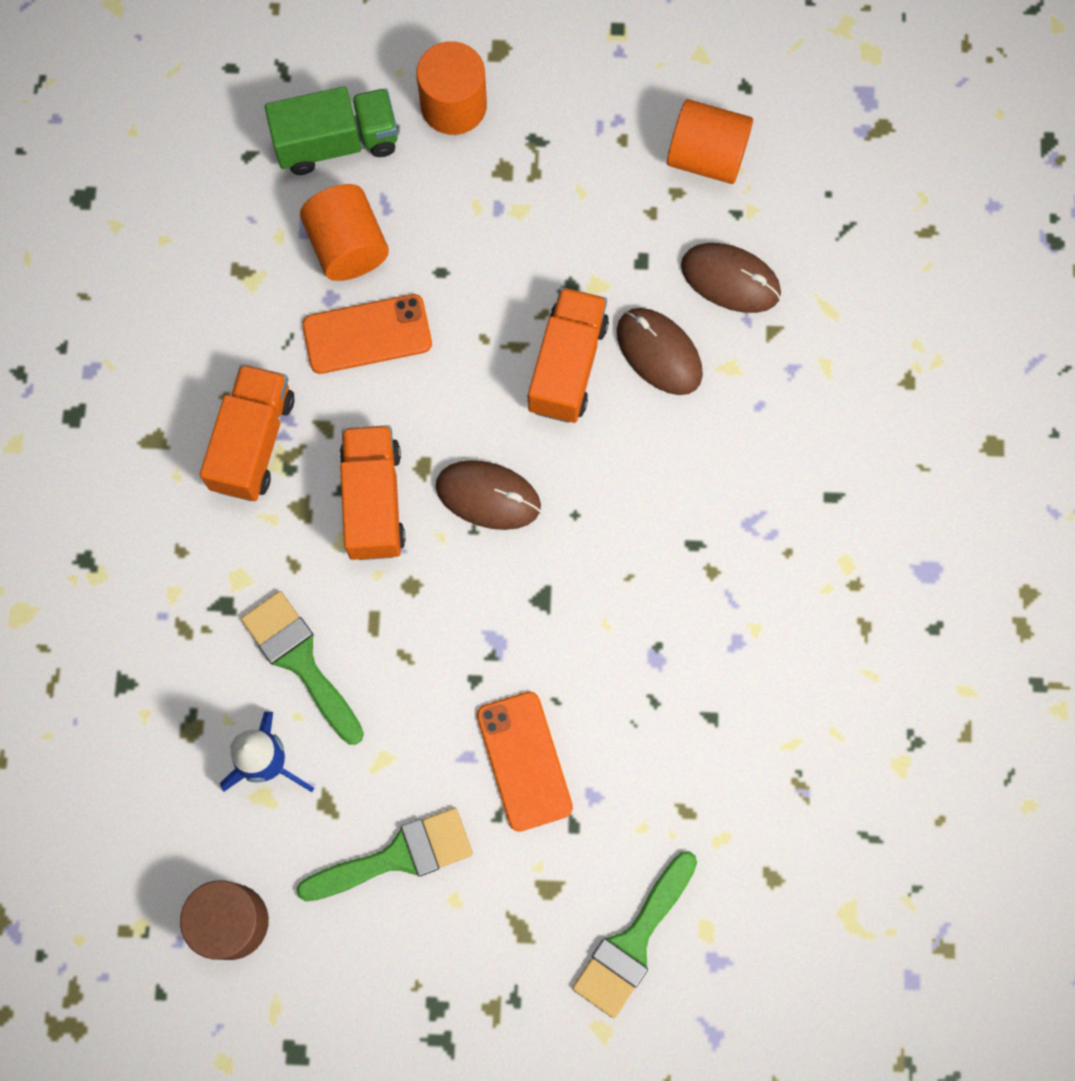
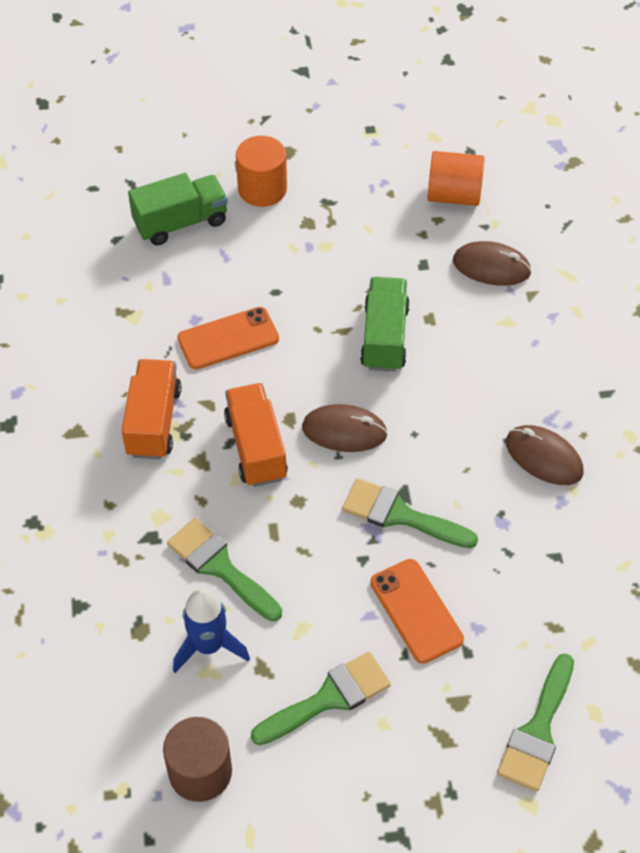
camera: 10 degrees left, 20 degrees down
(347, 246) = (202, 285): orange cylinder -> none
(532, 627) = (400, 515): none -> green brush
(567, 366) = (384, 337): orange truck -> green truck
(659, 352) = (451, 319): brown mouse -> brown mouse (544, 457)

